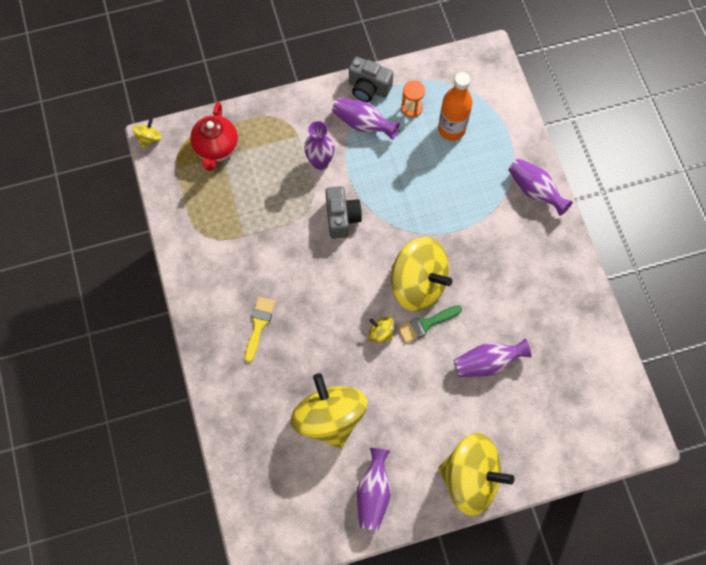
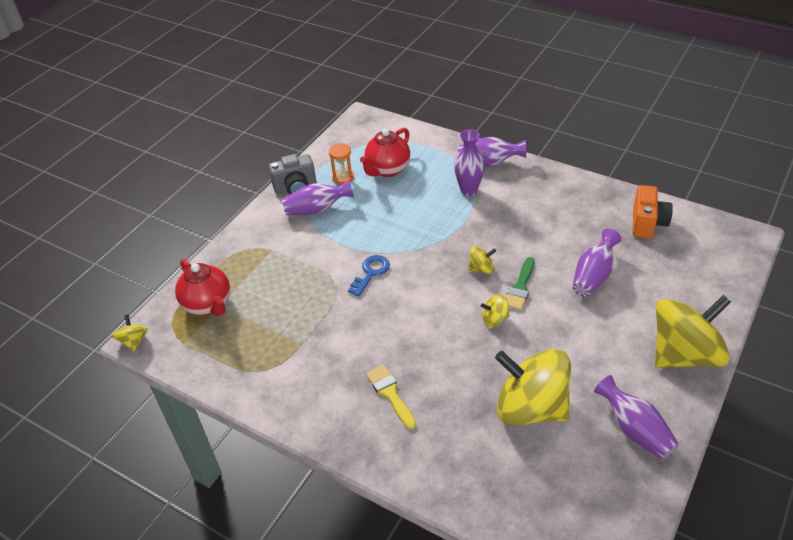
camera: 40 degrees left, 25 degrees down
(320, 162) = (310, 253): purple vase -> purple vase (469, 190)
(342, 218) = (371, 273): grey camera -> blue key
(418, 284) = (481, 268): yellow spinning top -> yellow spinning top, size x0.42
(451, 129) = (387, 170): orange bottle -> red teapot
(582, 357) = (647, 223): none -> orange camera

